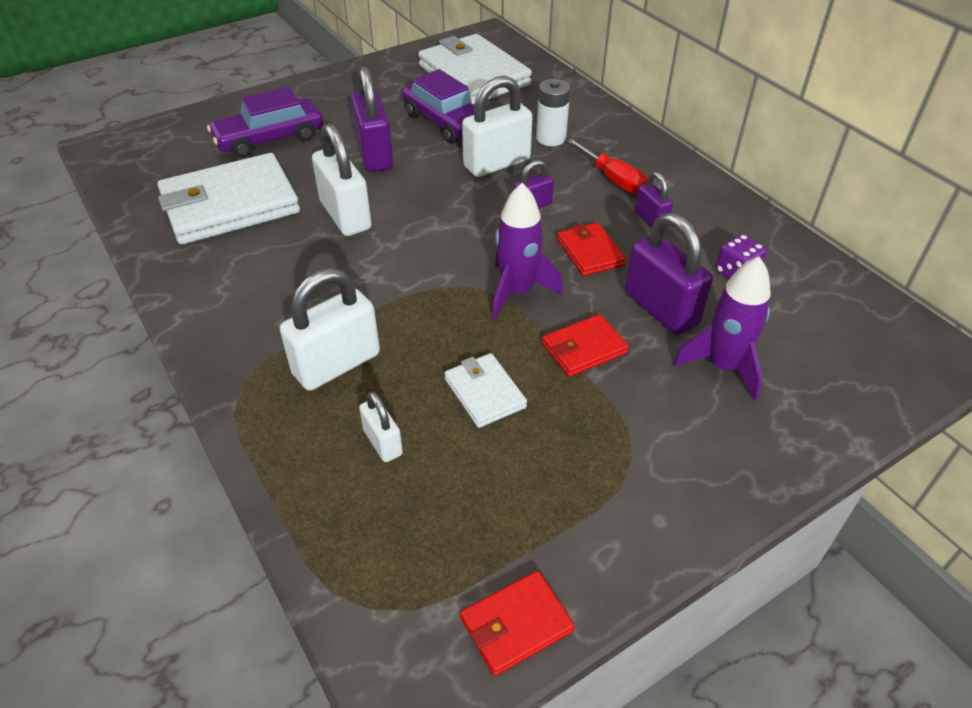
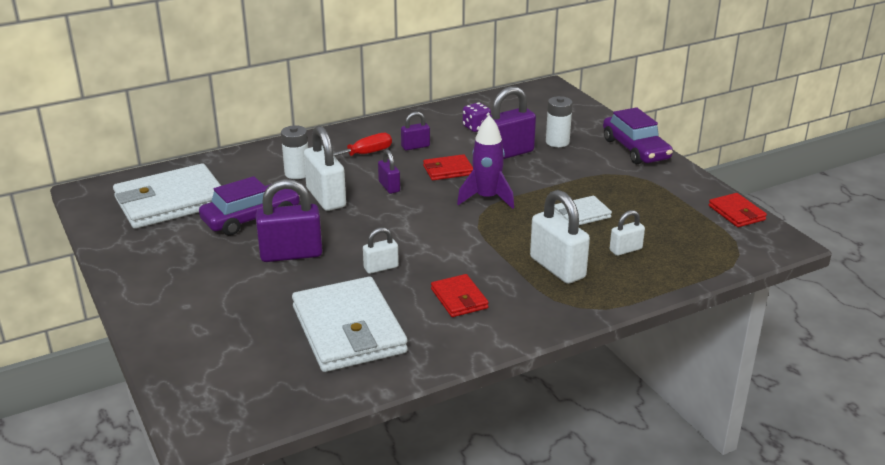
camera: 85 degrees left, 15 degrees down
(269, 138) = (237, 314): purple car -> purple car (635, 149)
(345, 215) = (381, 267): white padlock -> white padlock, size x0.54
(584, 348) = (542, 180): red wallet -> red wallet (459, 298)
(723, 366) = (557, 142): purple rocket -> white battery

